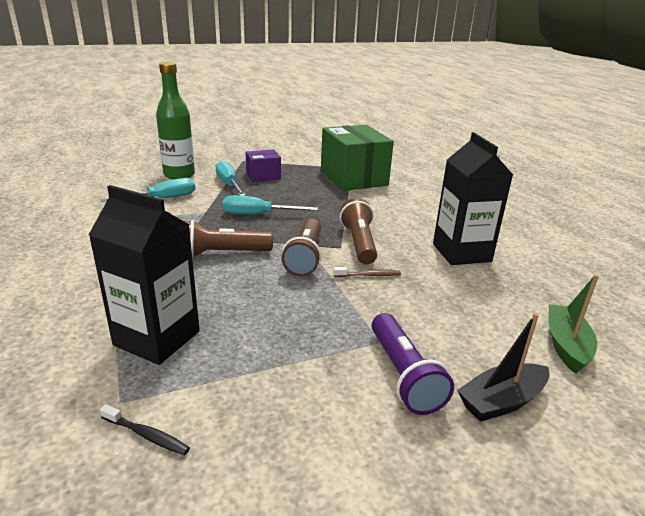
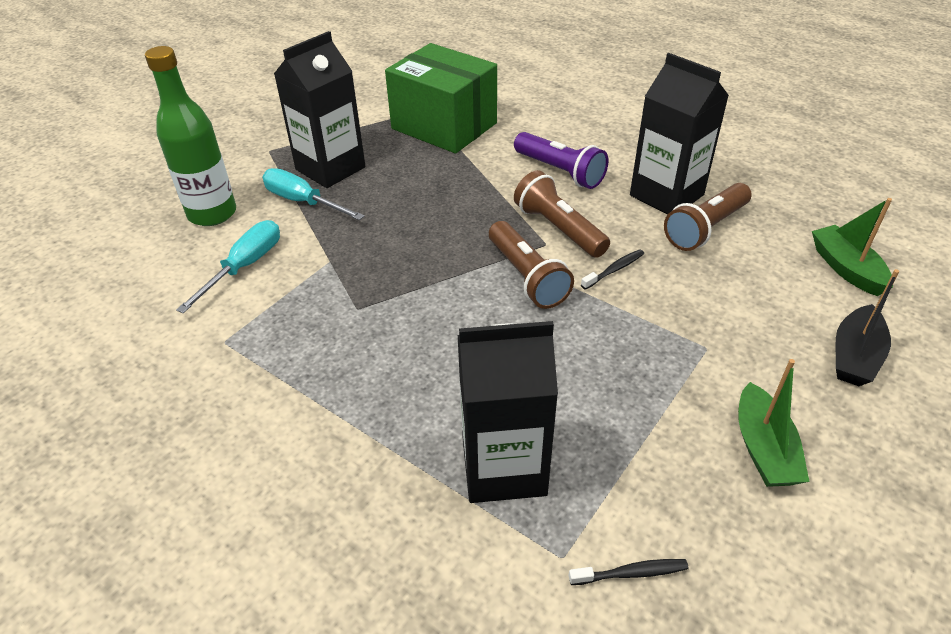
camera: 30 degrees left, 15 degrees up
(223, 254) = (432, 317): brown flashlight -> brown flashlight (705, 228)
(258, 215) = (401, 237): turquoise screwdriver -> none
(263, 176) = (330, 168): purple box -> black carton
(342, 418) = (763, 449): none -> green boat
(369, 275) = (614, 270): brown toothbrush -> black toothbrush
(403, 375) = (762, 374): purple flashlight -> purple flashlight (560, 172)

